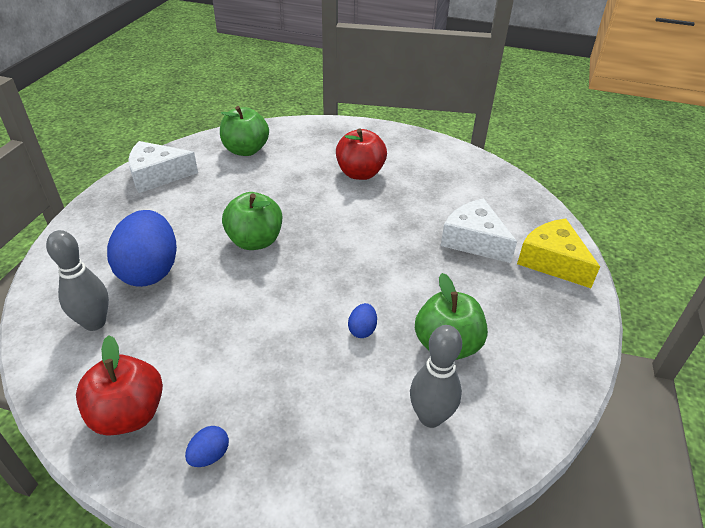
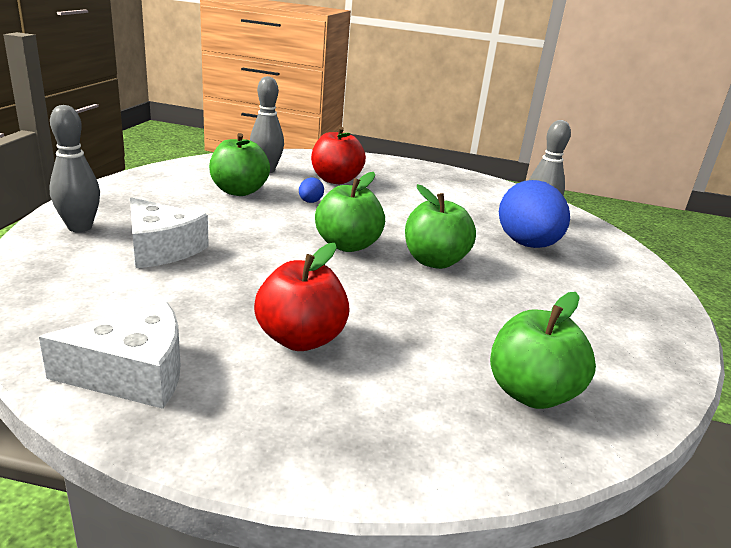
camera: 175 degrees right, 15 degrees down
(128, 414) = (467, 184): red apple -> red apple (336, 180)
(157, 175) = (636, 345): white cheese -> white cheese (133, 374)
(209, 455) = (406, 171): blue egg -> none
(326, 256) = (347, 245): none -> green apple
(552, 261) = (80, 227): yellow cheese -> grey bowling pin

